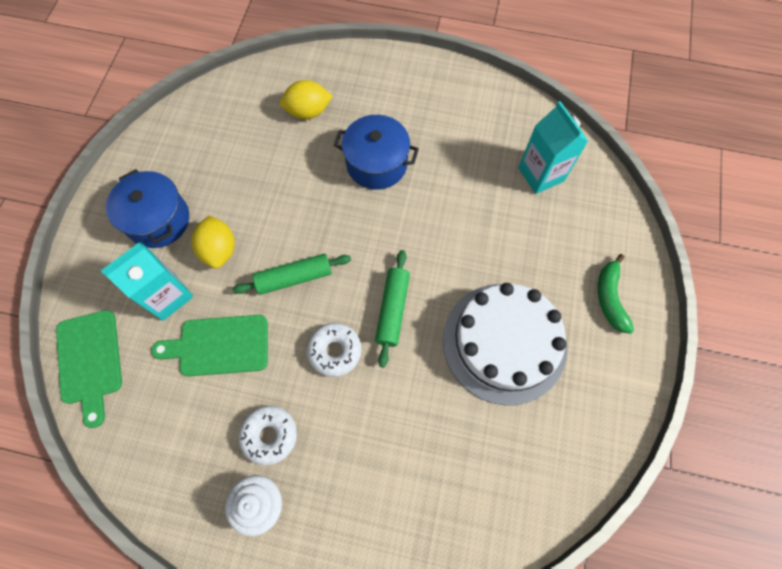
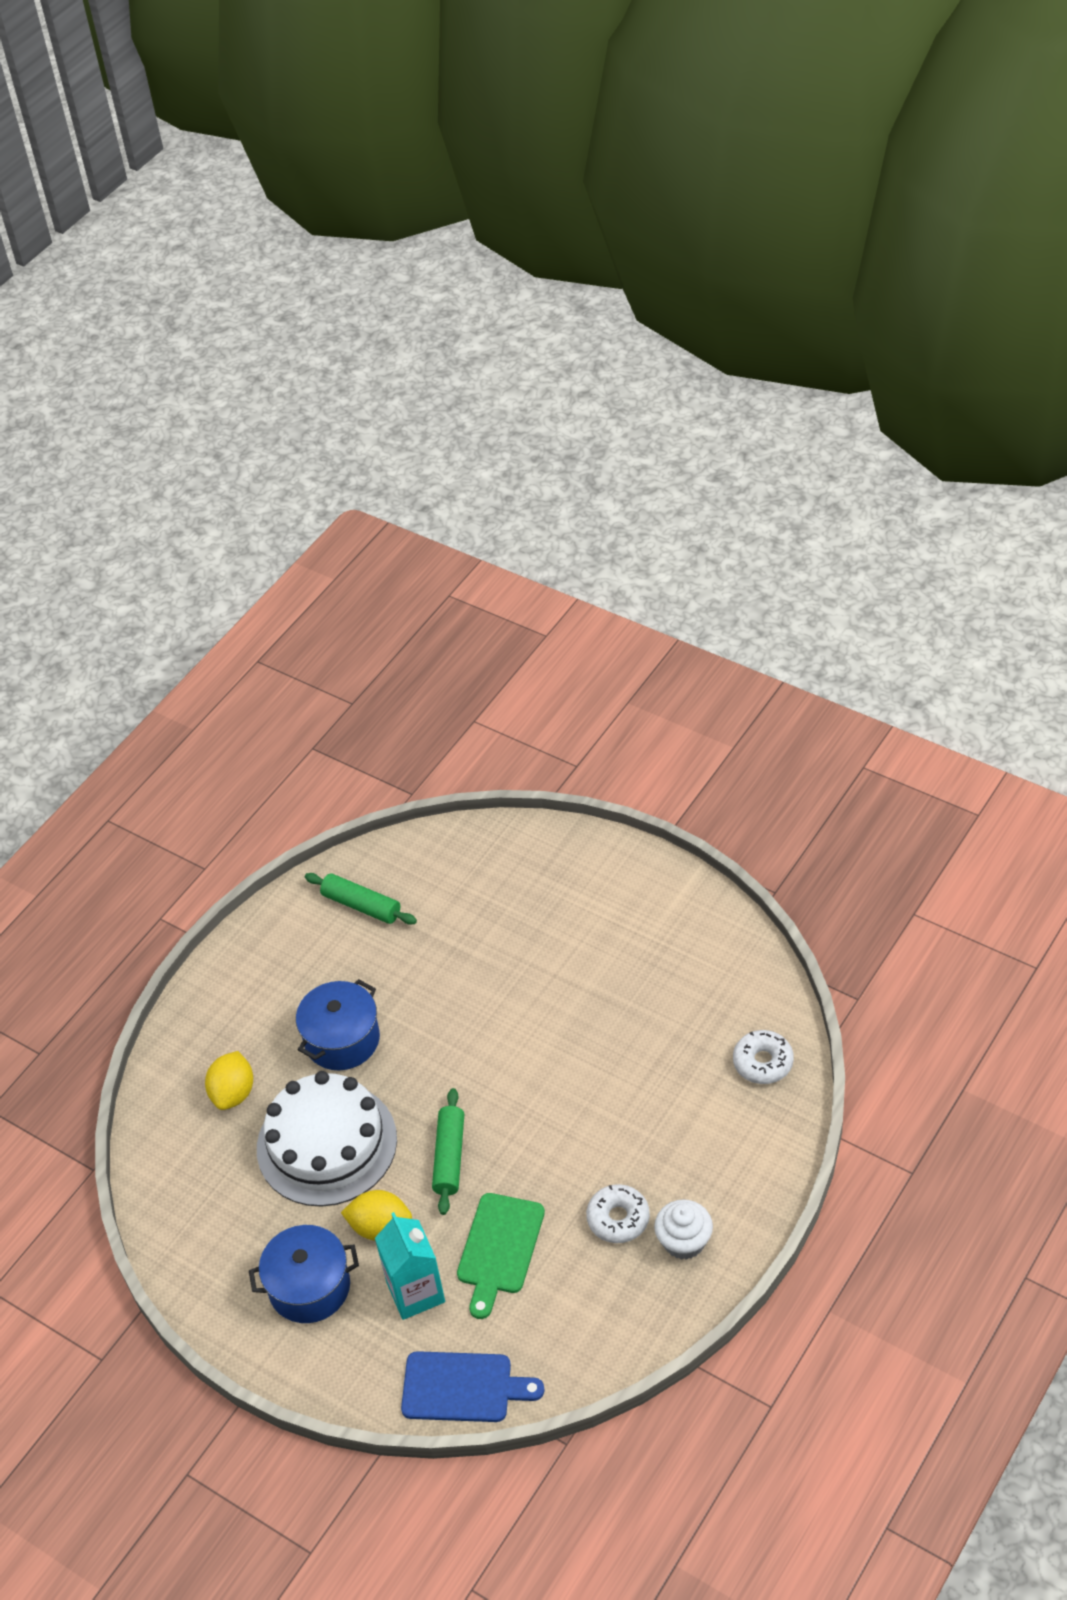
camera: 65 degrees left, 20 degrees down
(90, 361) = (463, 1387): green cutting board -> blue cutting board
(335, 351) = (551, 1137): white donut -> white donut (763, 1062)
(392, 310) = (527, 1071): green rolling pin -> green rolling pin (361, 905)
(504, 342) = (604, 982): white cake -> white cake (327, 1144)
(541, 174) = (430, 887): turquoise carton -> none
(610, 298) = (595, 877): green banana -> none

